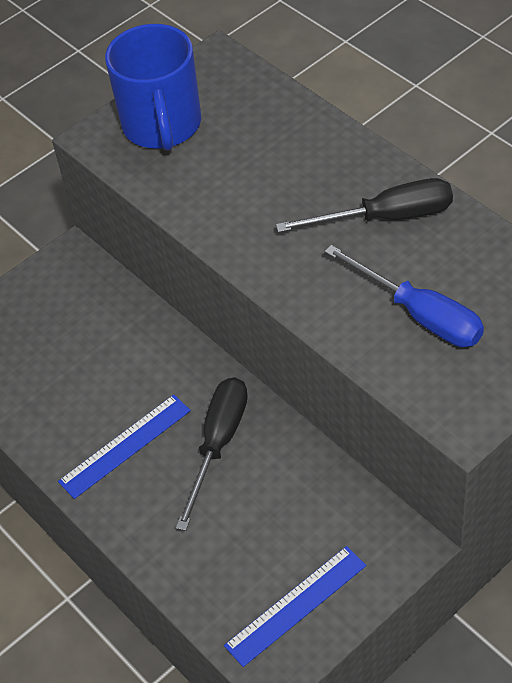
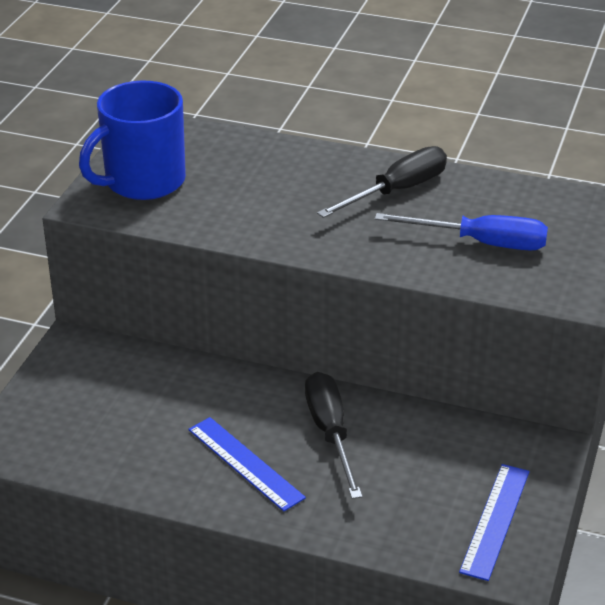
camera: 35 degrees left, 15 degrees down
(125, 445) = (245, 463): blue ruler -> blue ruler turned 60 degrees counterclockwise
(162, 125) = (143, 181): blue mug -> blue mug turned 90 degrees clockwise

